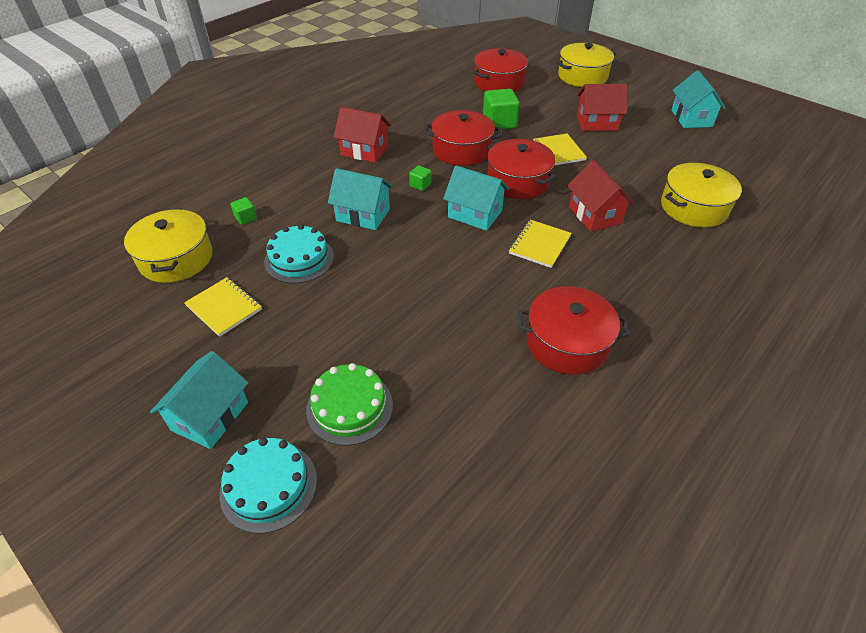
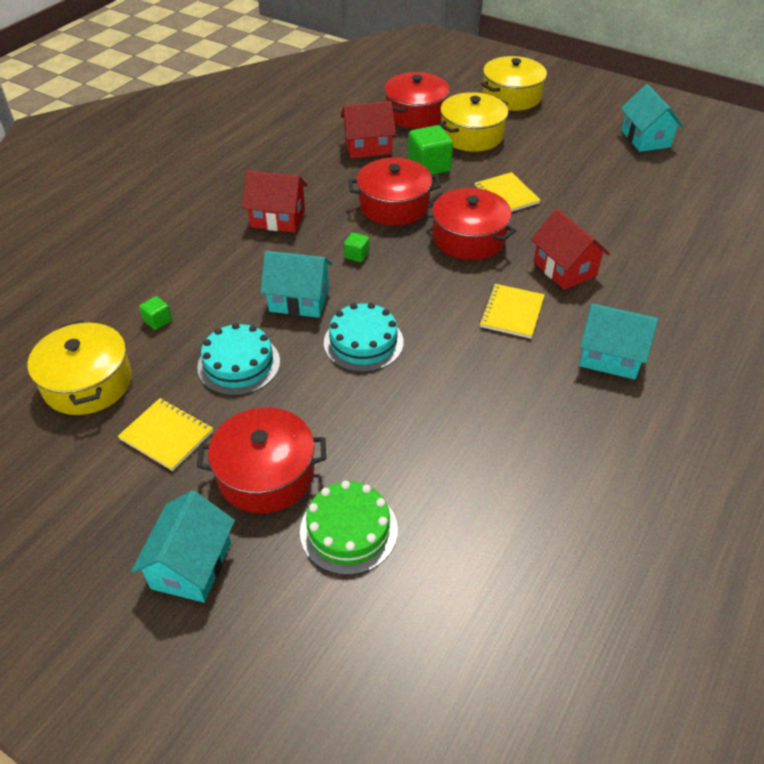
camera: 10 degrees left, 0 degrees up
(268, 486) = (283, 632): turquoise cake -> turquoise cake (363, 342)
(475, 214) = (429, 284): turquoise house -> turquoise house (610, 357)
(567, 343) = (568, 423): red pot -> red pot (266, 474)
(597, 123) = (541, 155): red house -> red house (368, 147)
(694, 207) = (670, 248): yellow pot -> yellow pot (471, 135)

